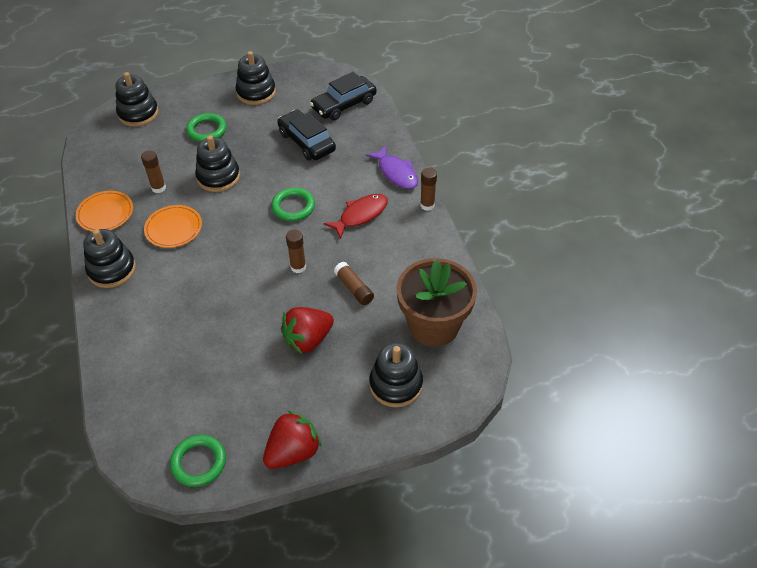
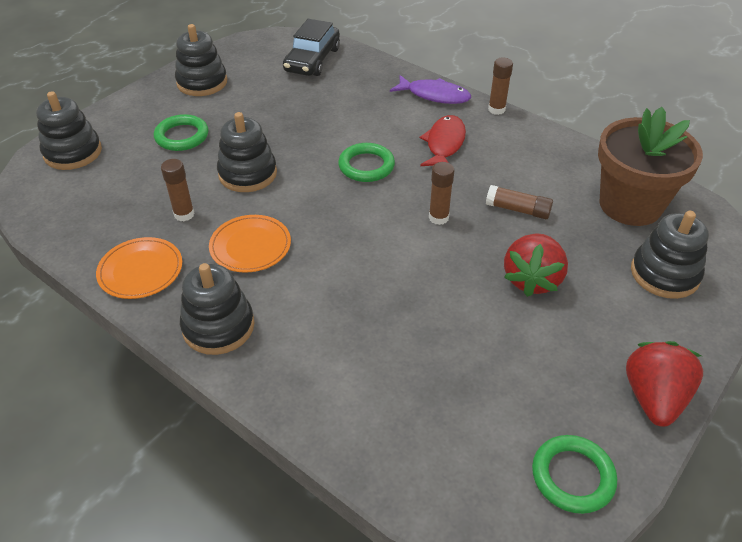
camera: 35 degrees left, 5 degrees down
(306, 142) = (311, 104): black car -> none

